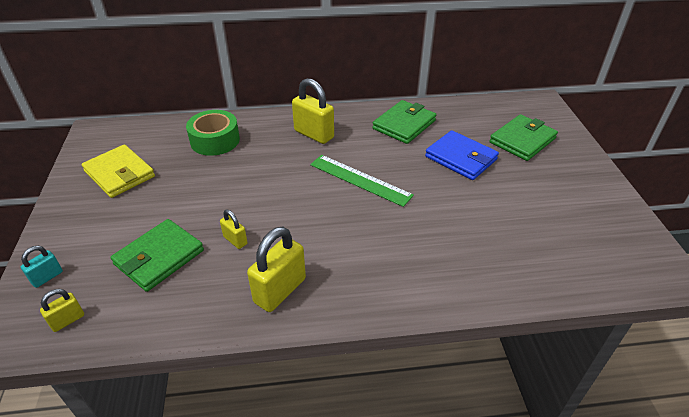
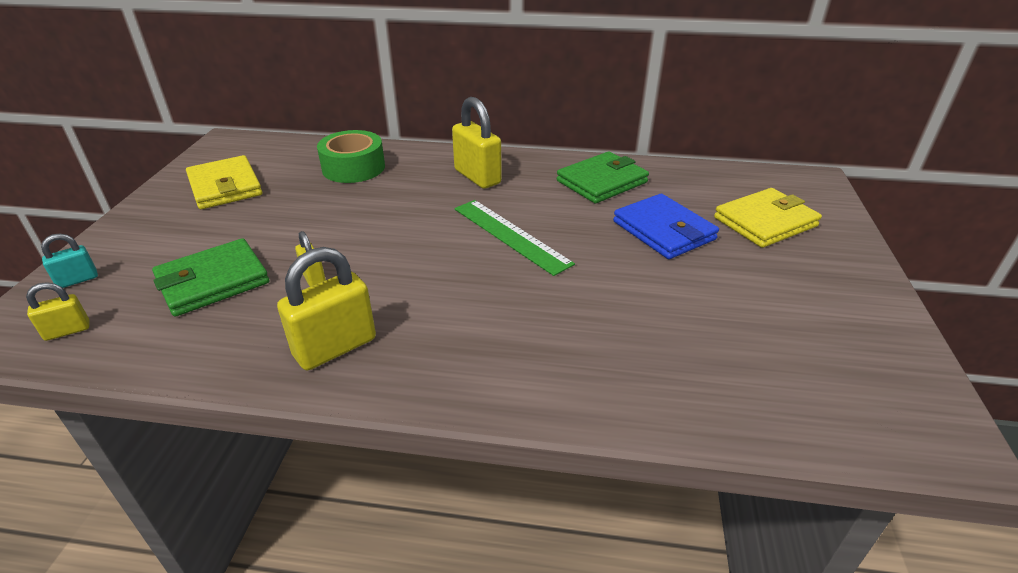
camera: 15 degrees right, 5 degrees down
(522, 140) = (765, 222): green wallet -> yellow wallet

